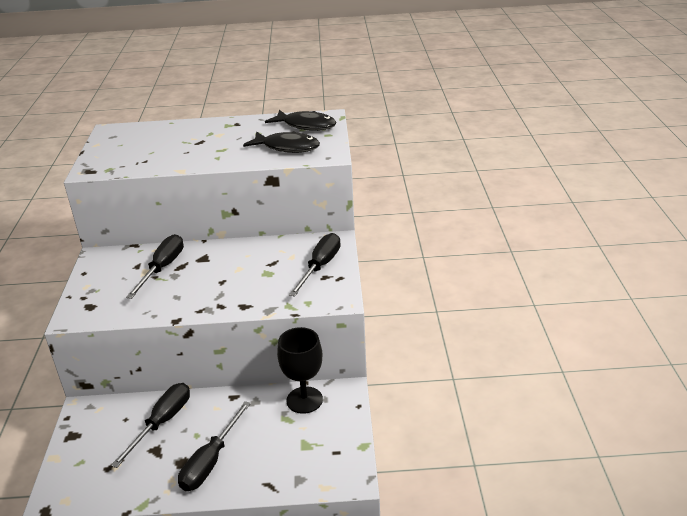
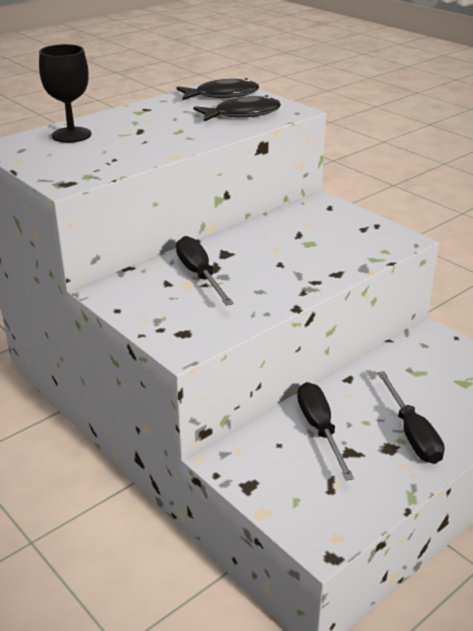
camera: 40 degrees left, 0 degrees up
(304, 400) = (410, 353): black goblet -> black goblet (71, 135)
(320, 266) = (346, 223): black screwdriver -> none

